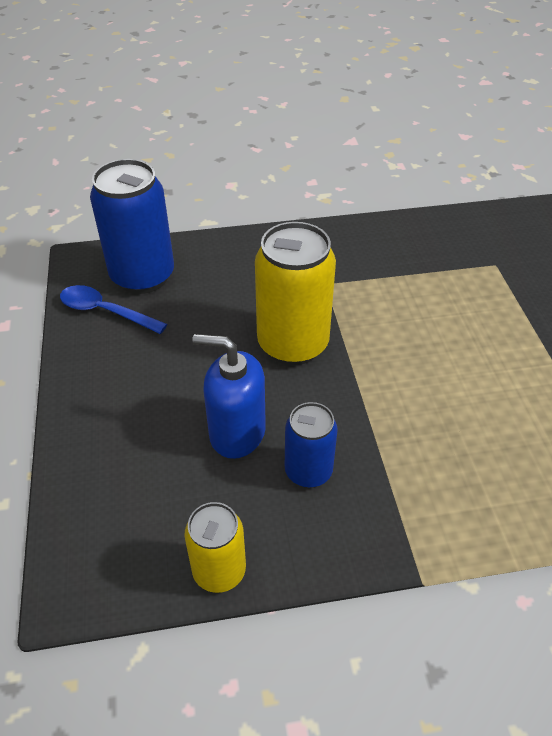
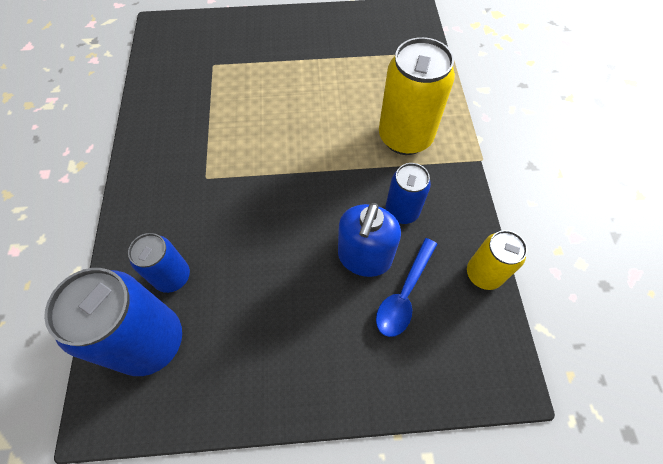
camera: 85 degrees left, 15 degrees up
(105, 311) = (197, 379): blue spoon -> blue spoon (404, 294)
(206, 279) = (172, 276): none -> blue can
(293, 344) = (274, 209): yellow can -> yellow can (405, 137)

